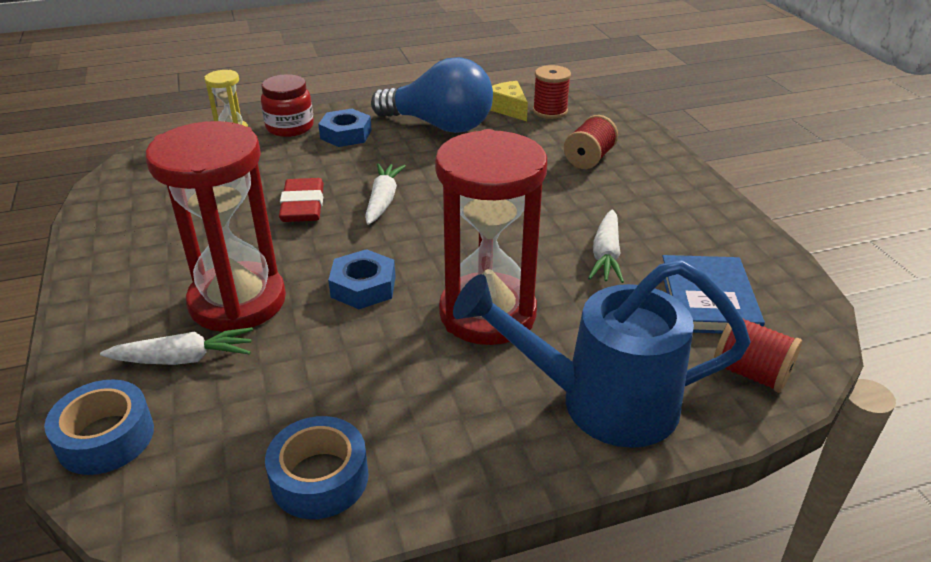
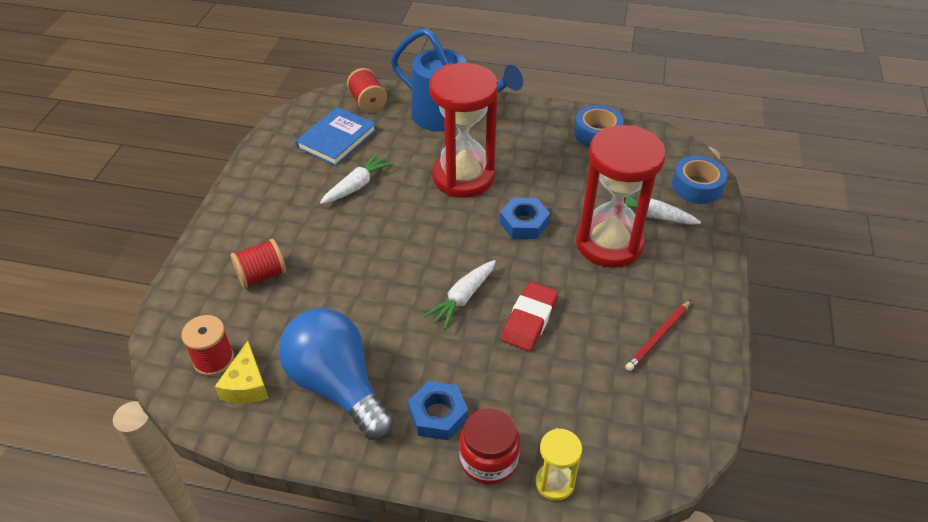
camera: 150 degrees left, 10 degrees up
(156, 233) = (658, 337): none -> red pencil

